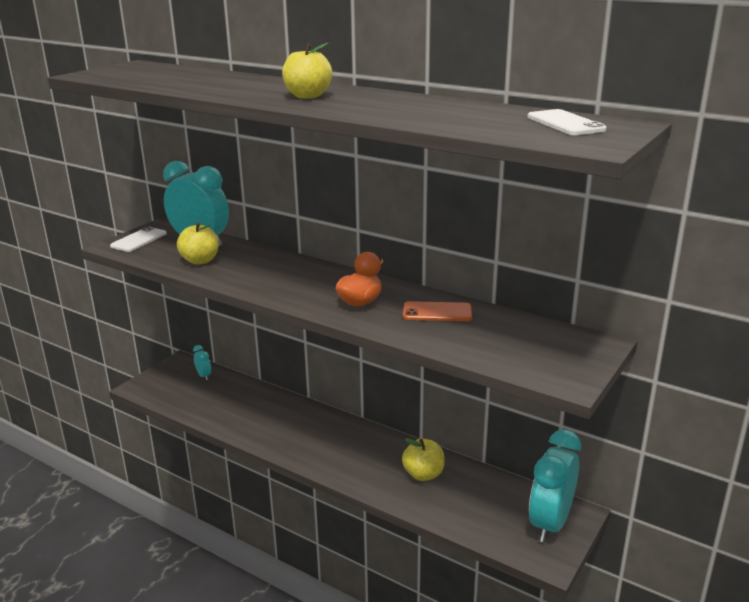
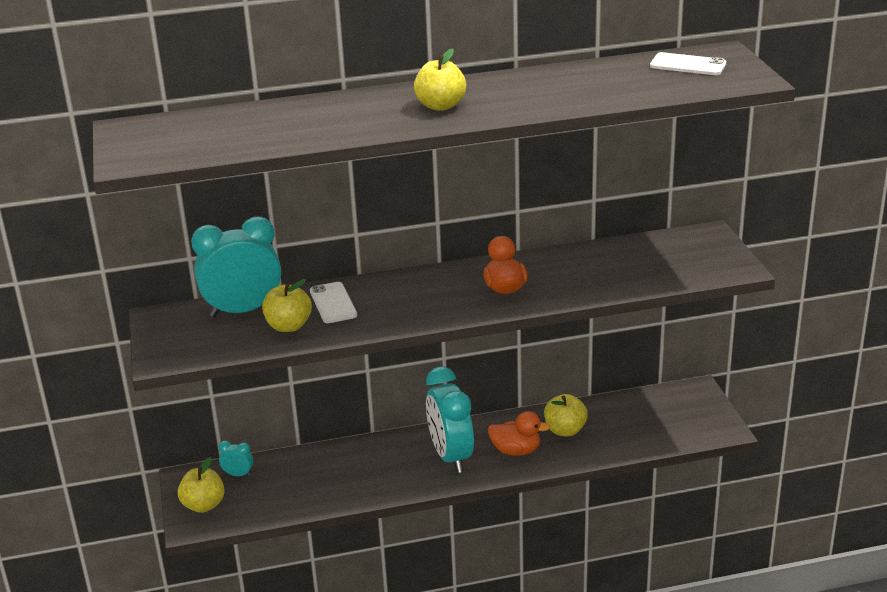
camera: 45 degrees left, 5 degrees up
(139, 240) = (172, 340): white phone -> white phone (333, 303)
(161, 381) = (203, 505): none -> yellow apple
(368, 465) = (516, 450): none -> orange duck
(437, 312) = (573, 266): orange phone -> none
(550, 523) = (692, 407): turquoise clock -> turquoise clock (450, 456)

